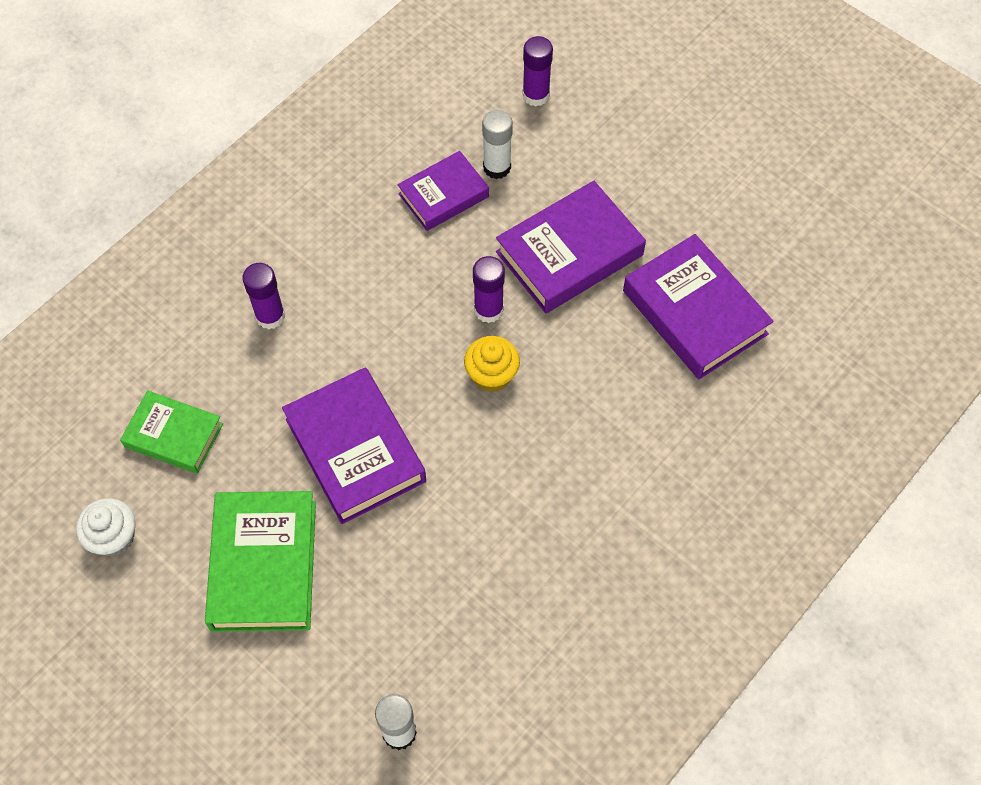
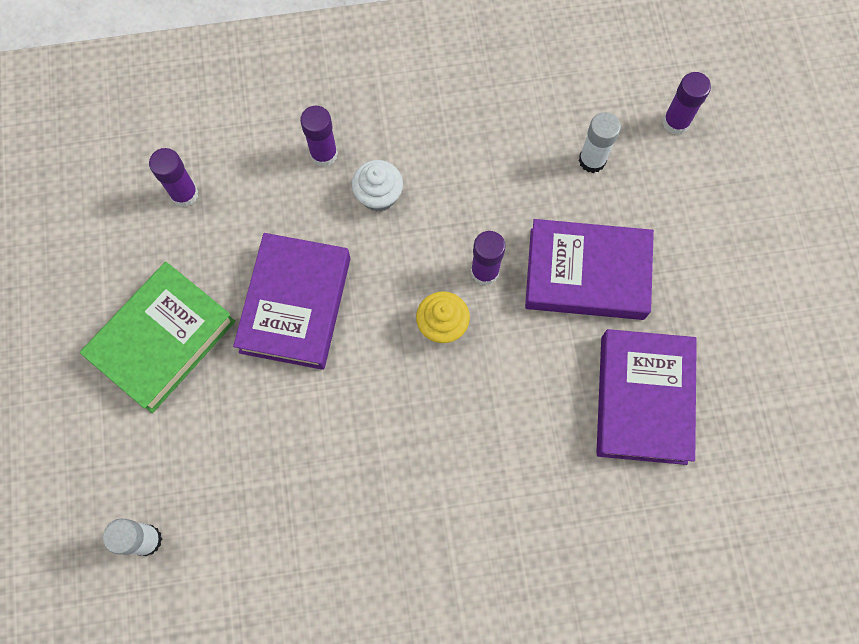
camera: 40 degrees right, 10 degrees up
(113, 537) = (85, 238): white cupcake -> white cupcake (378, 195)
(174, 435) = (184, 194): green book -> purple glue stick
(443, 195) = (531, 153): purple book -> none

